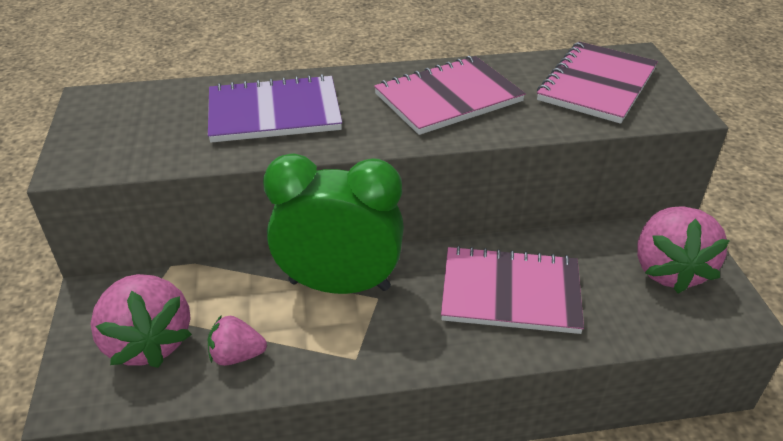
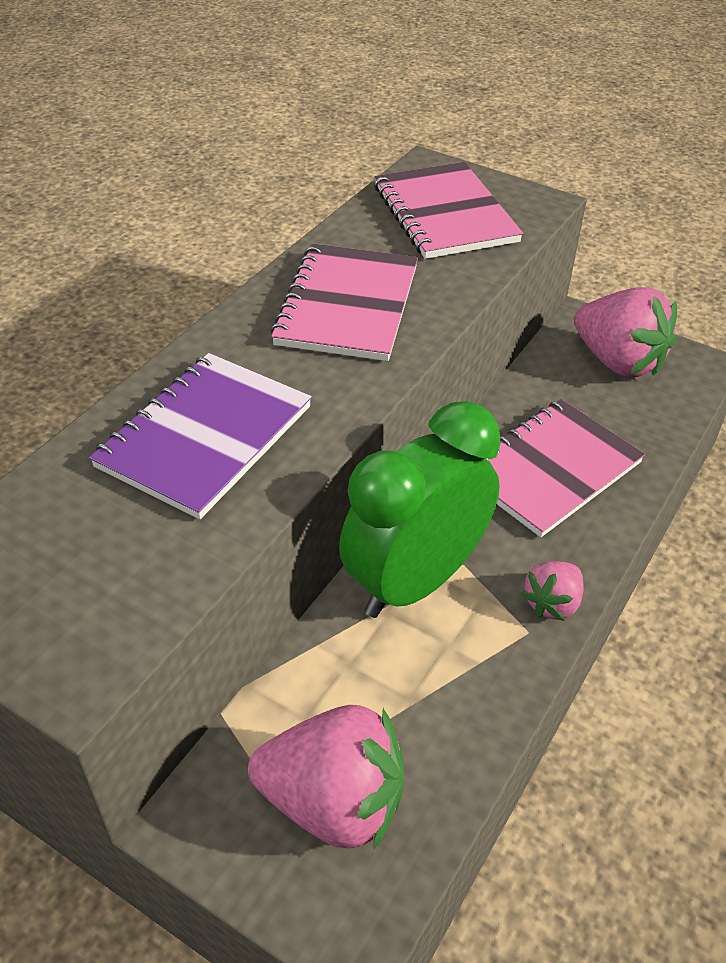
camera: 50 degrees left, 5 degrees up
(237, 355) = (434, 728): pink strawberry -> pink strawberry (552, 603)

